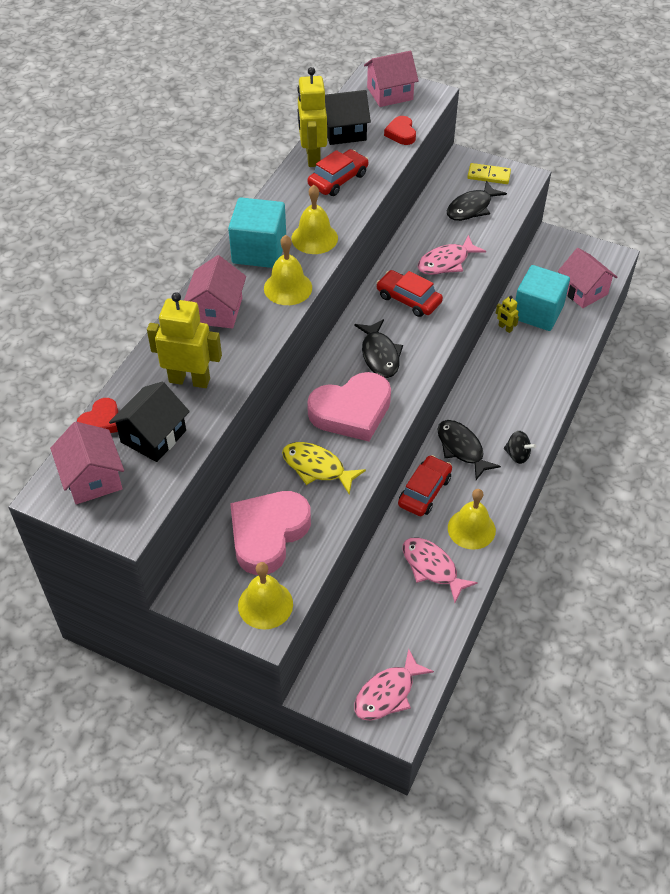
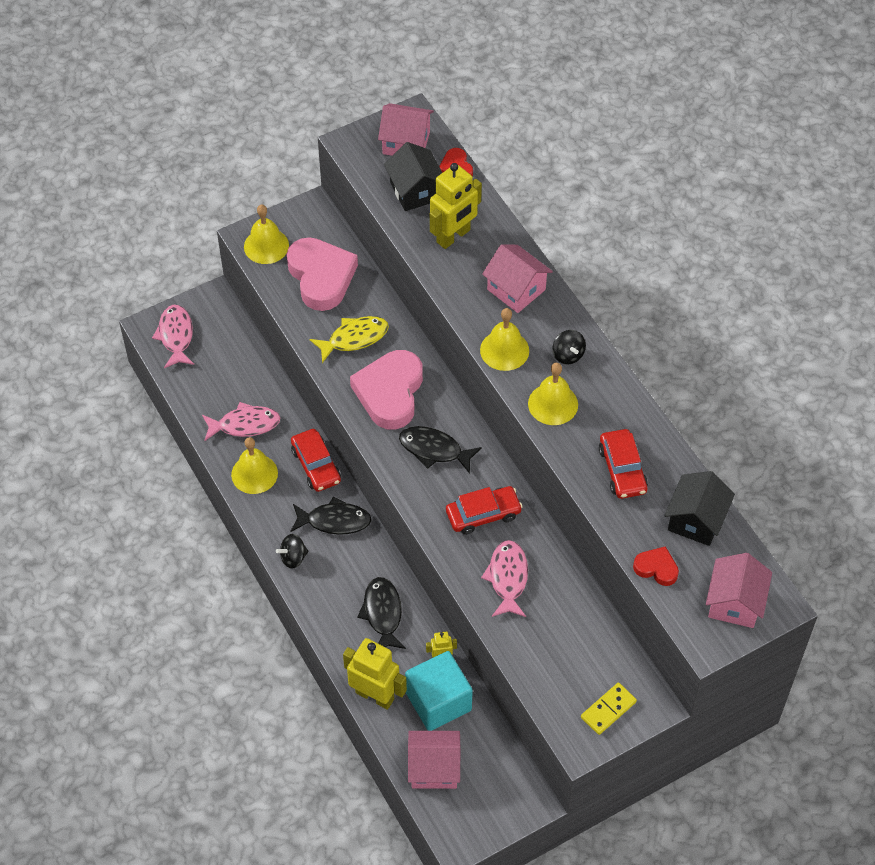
camera: 125 degrees right, 5 degrees up
(259, 251) = (568, 355): turquoise cube -> black spinning top
(312, 156) = (674, 469): yellow robot -> yellow robot (375, 695)
(471, 208) = (569, 655): black fish -> black fish (382, 613)

